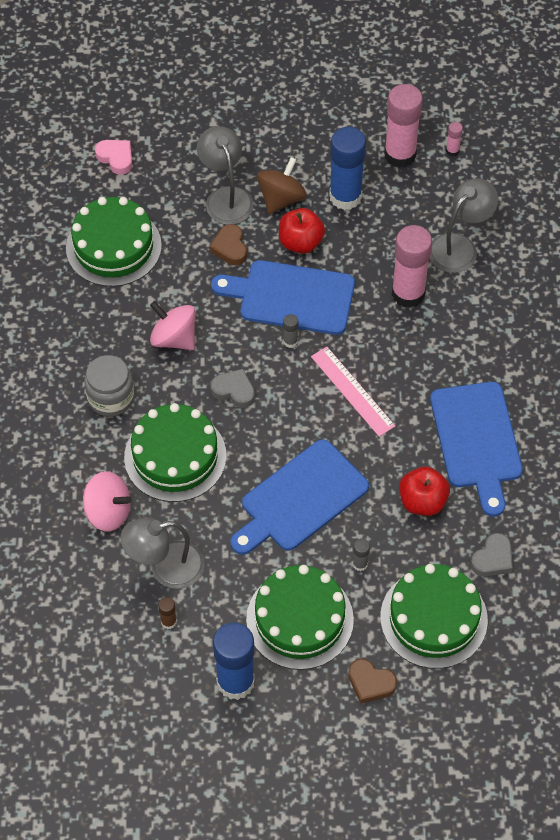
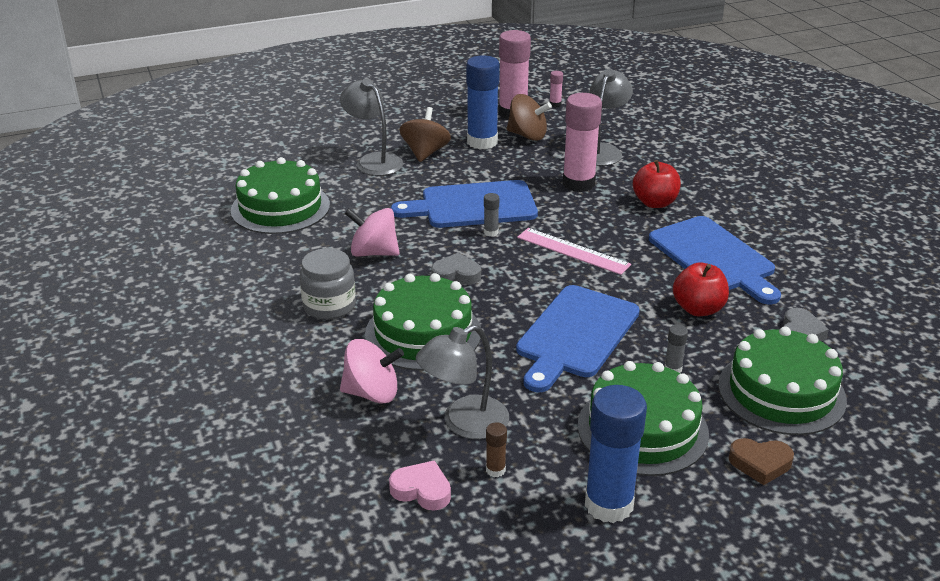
camera: 20 degrees left, 25 degrees down
(116, 158) = (256, 157): pink heart -> pink heart (422, 490)
(230, 248) = (395, 188): brown heart -> none
(300, 242) = (459, 173): red apple -> red apple (655, 203)
(396, 198) = (527, 135): none -> brown spinning top

